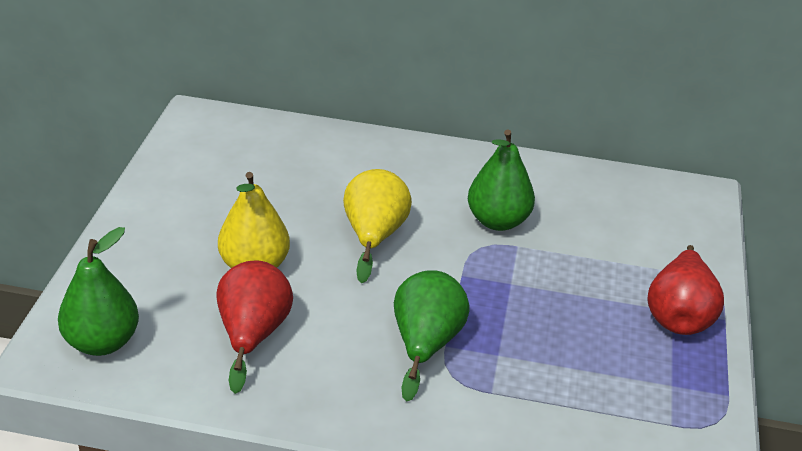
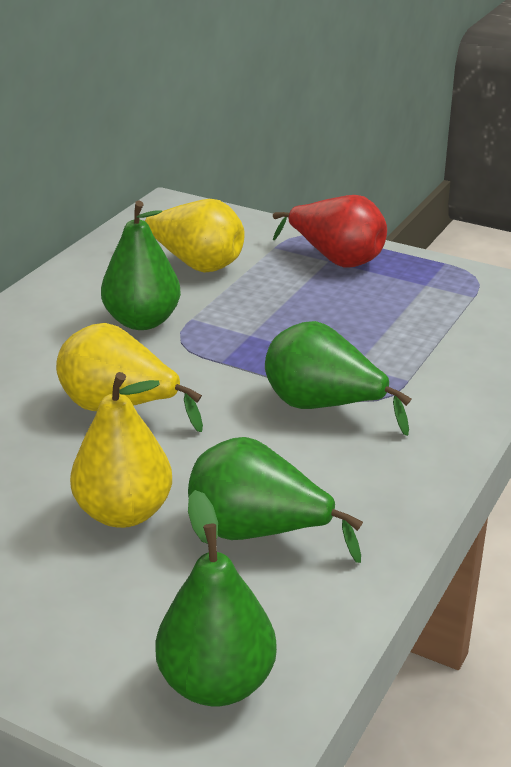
camera: 70 degrees left, 5 degrees down
(253, 335) = (258, 532): red pear -> green pear
(607, 230) = (195, 265): none -> yellow pear

